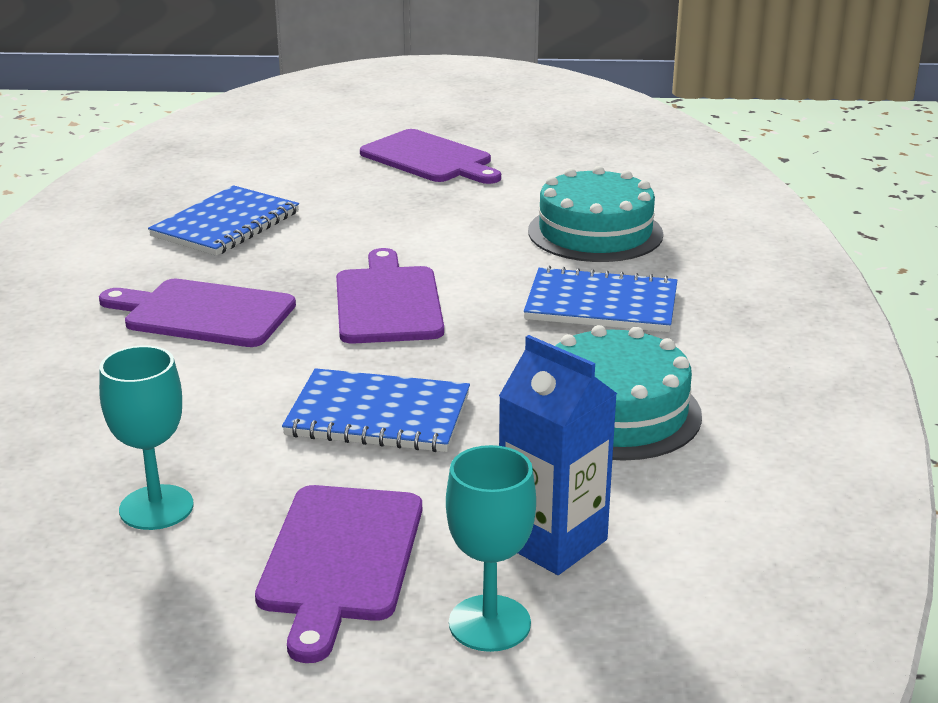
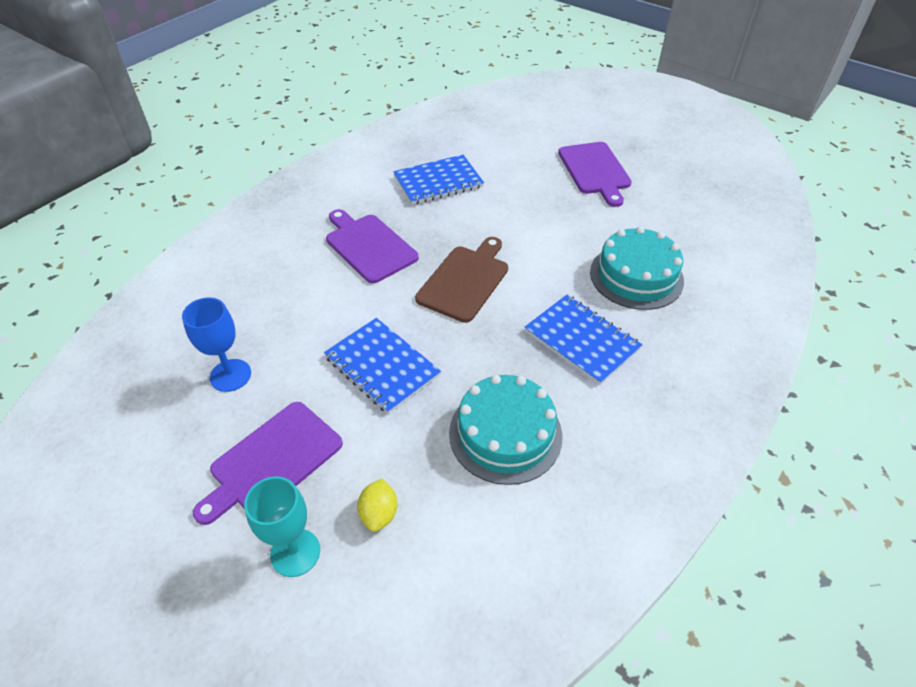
camera: 35 degrees right, 20 degrees up
(156, 507) = (230, 375): turquoise goblet -> blue goblet
(388, 302) = (465, 281): purple cutting board -> brown cutting board
(552, 541) = (379, 513): blue carton -> yellow lemon

